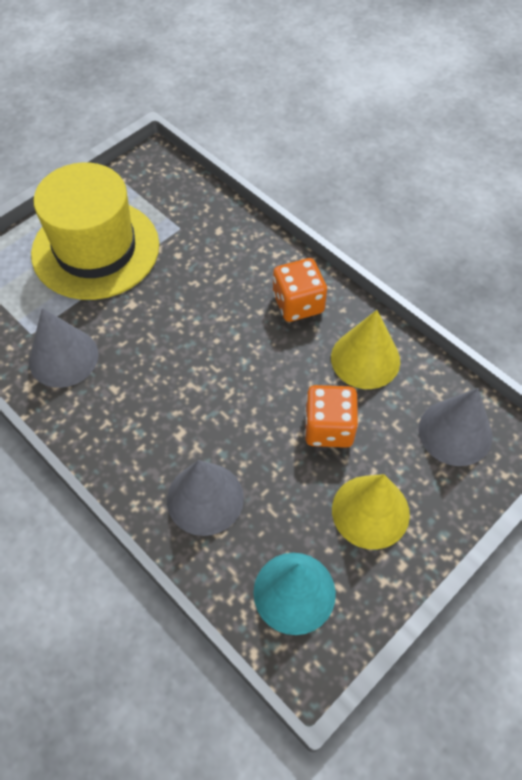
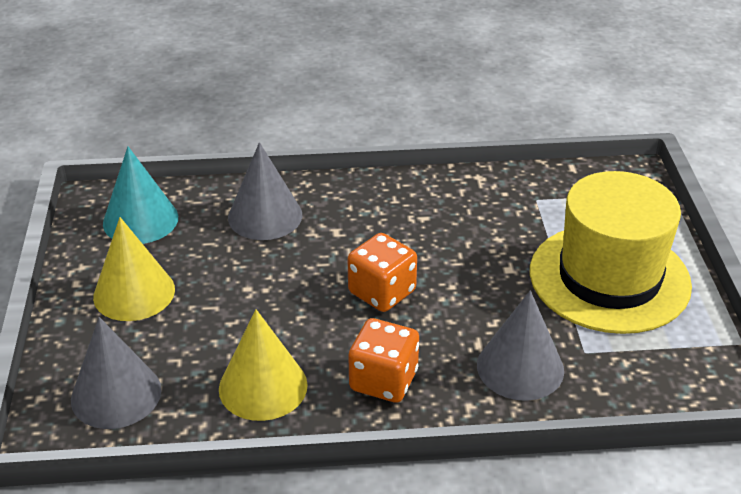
camera: 130 degrees right, 20 degrees down
(63, 357) = (488, 205): grey cone -> grey cone (520, 367)
(328, 428) = (230, 315): orange dice -> orange dice (382, 292)

